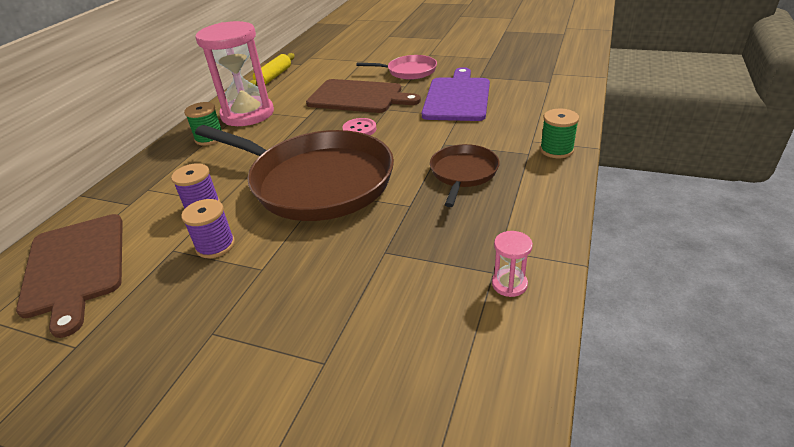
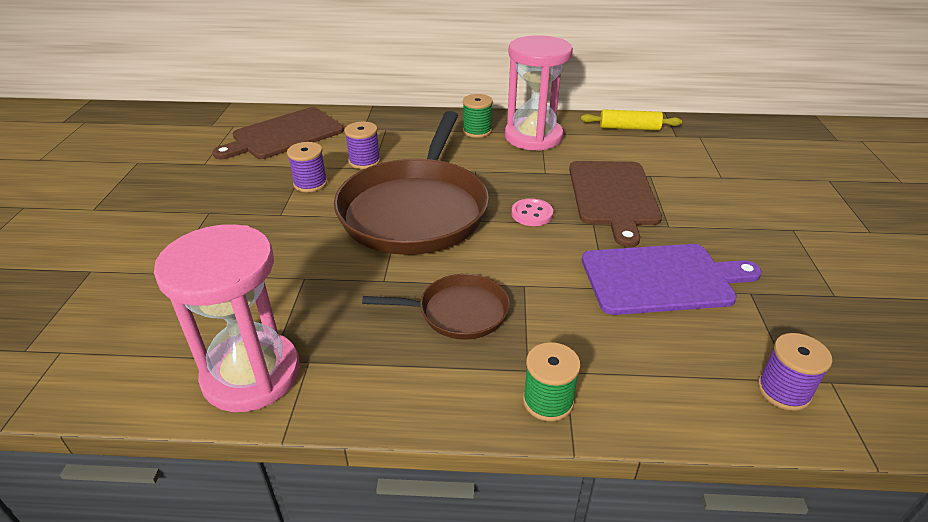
camera: 70 degrees right, 0 degrees up
(409, 71) = (717, 221): pink pan -> none
(509, 284) = (251, 374): pink hourglass -> pink hourglass, size x2.49
(557, 85) = (783, 391): none -> purple spool

